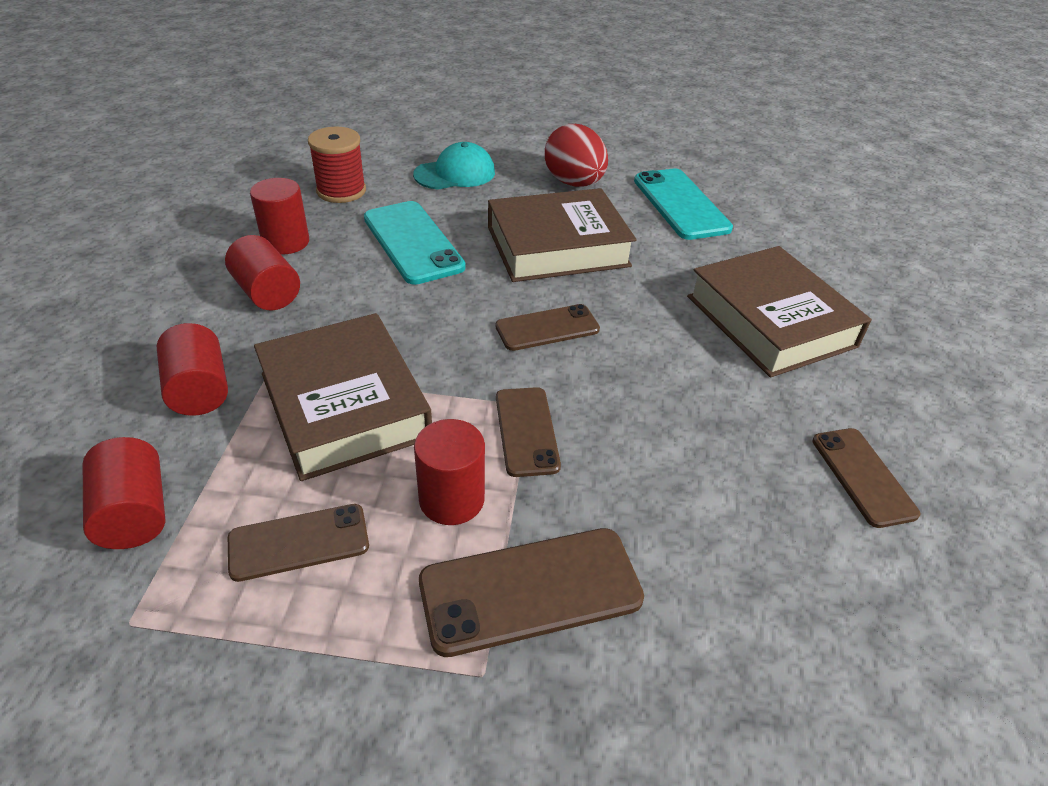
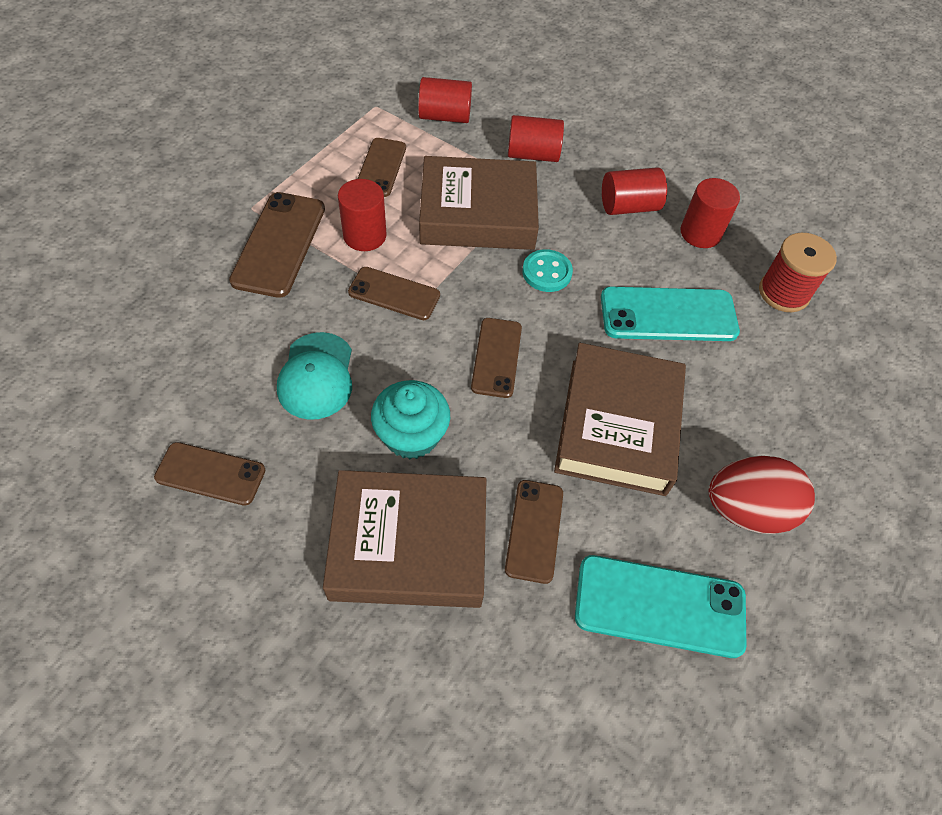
camera: 115 degrees right, 15 degrees up
(409, 325) = (547, 272): none -> turquoise button
(455, 173) = (799, 398): turquoise cap -> turquoise cap (316, 376)
(680, 354) = (411, 435): none -> turquoise cupcake
(688, 264) = (534, 530): none -> brown phone

